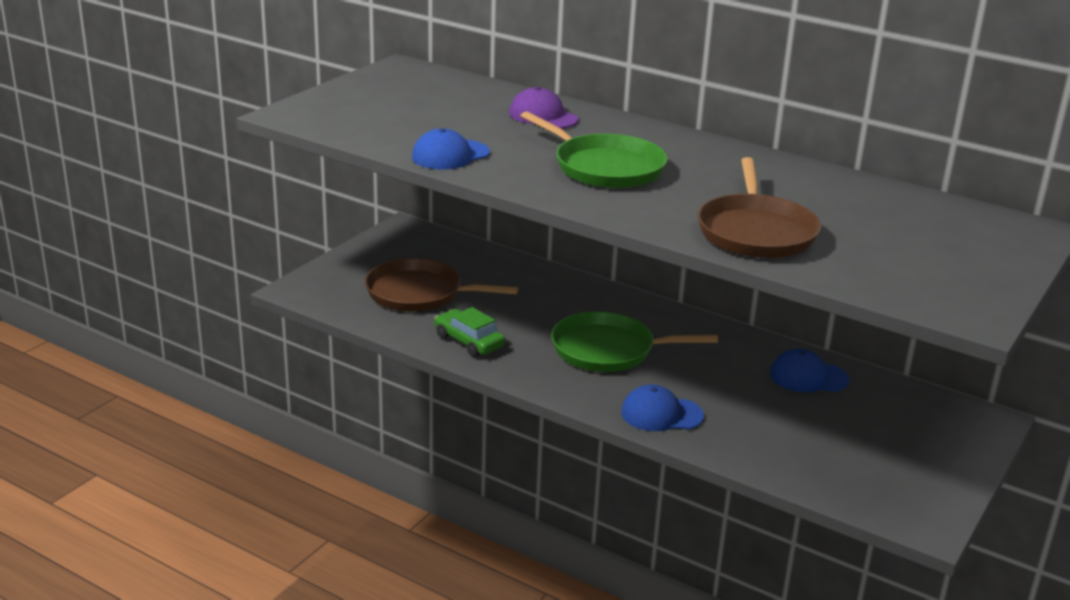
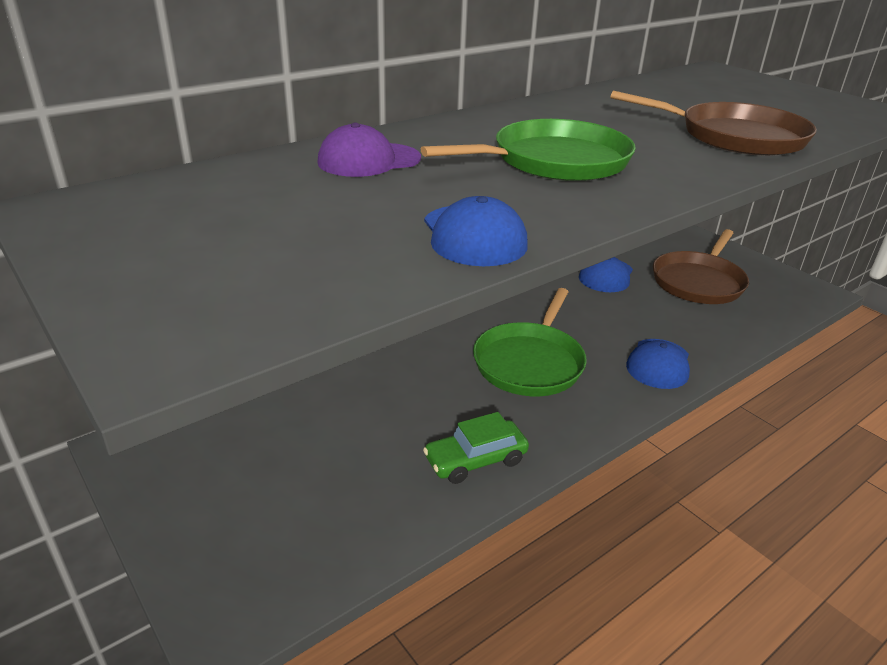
camera: 70 degrees left, 5 degrees up
(419, 293) = (327, 476): brown pan -> brown pan (699, 282)

